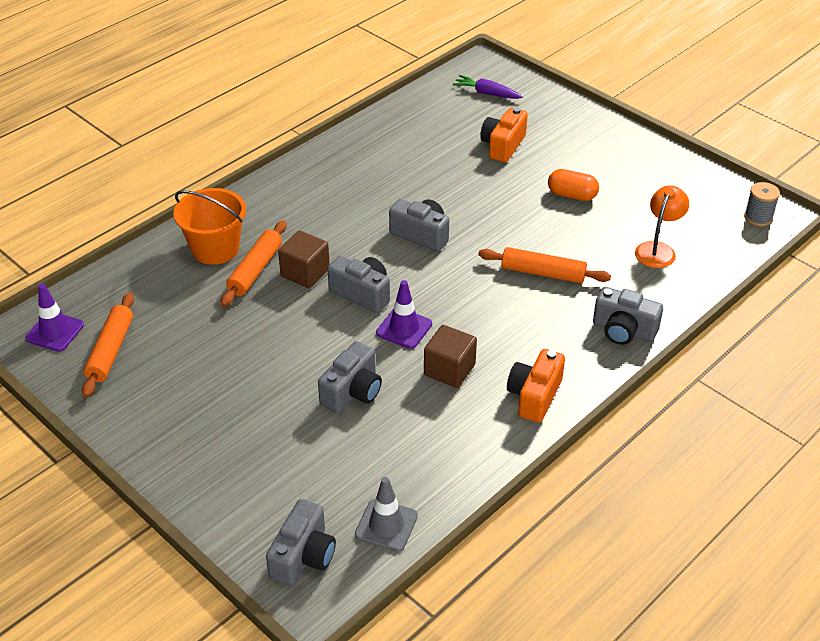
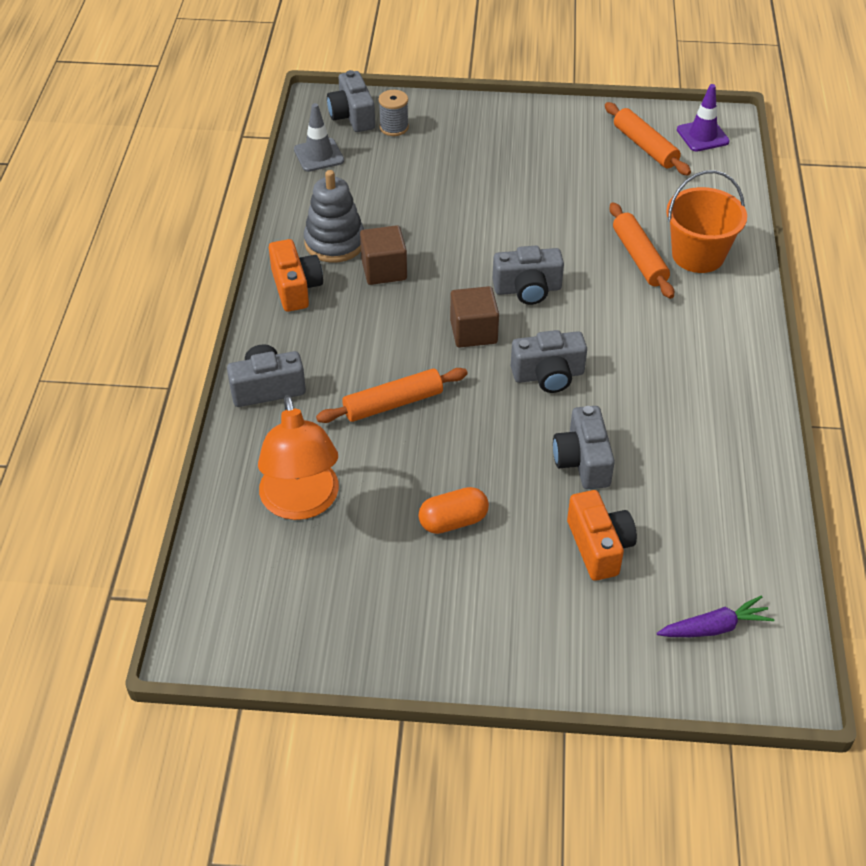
camera: 140 degrees right, 5 degrees up
(305, 273) = (597, 279): brown cube -> brown cube (473, 332)
(352, 392) = (439, 215): grey camera -> grey camera (582, 461)
(404, 328) = (457, 281): purple traffic cone -> none
(464, 418) = (334, 243): none -> grey stacking toy
(658, 249) = (301, 503): orange lamp -> orange lamp, size x1.53
(758, 217) = (217, 626): grey spool -> grey spool (394, 127)

